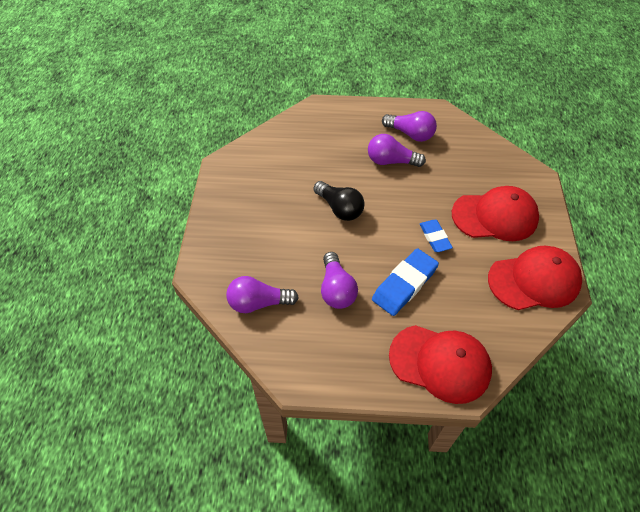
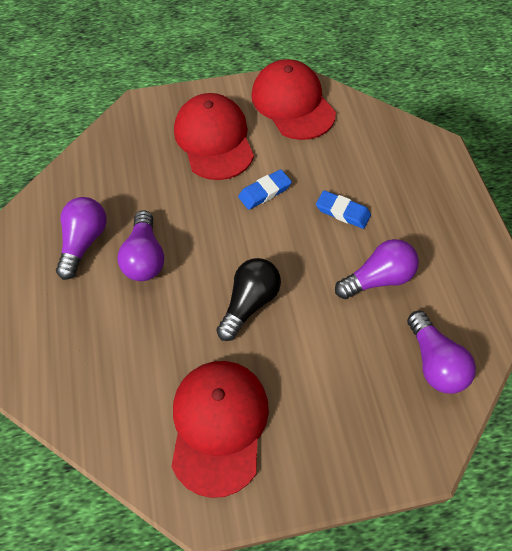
camera: 105 degrees left, 5 degrees up
(404, 284) = (342, 212): blue eraser -> blue eraser, size x0.61
(440, 363) = (423, 169): red cap -> red cap (219, 425)

